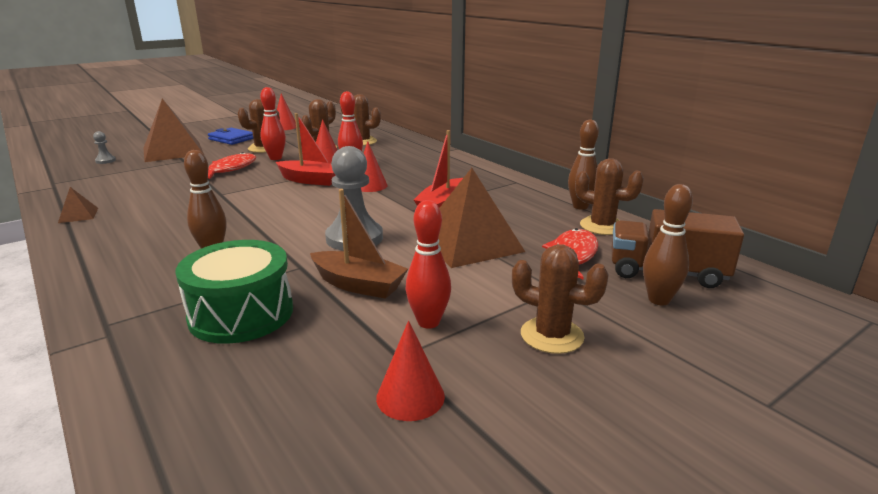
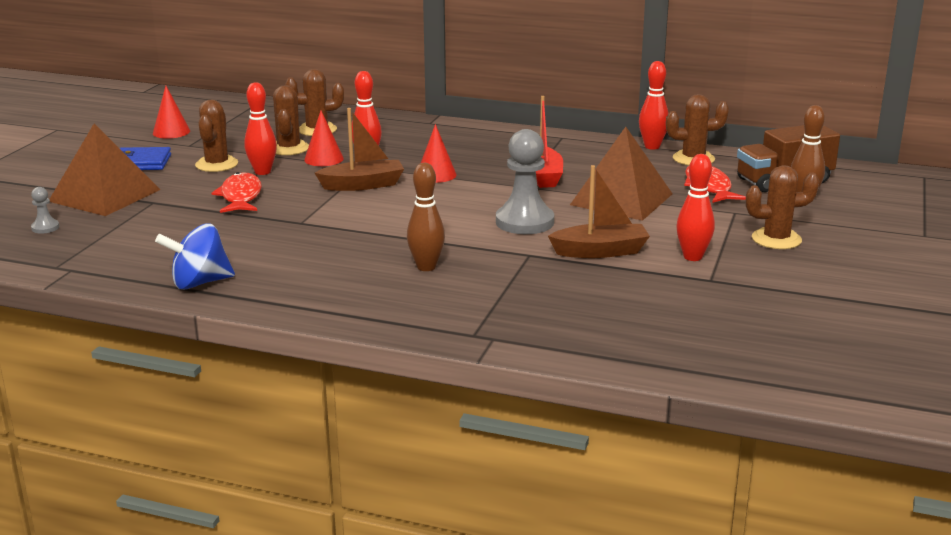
camera: 35 degrees left, 0 degrees up
(78, 215) = (199, 283): brown pyramid -> blue spinning top
(241, 313) = (558, 295): green drum -> none
(310, 180) = (363, 185): red boat -> brown boat
(410, 397) = (754, 294): red cone -> none
(580, 206) = (652, 147): brown bowling pin -> red bowling pin

